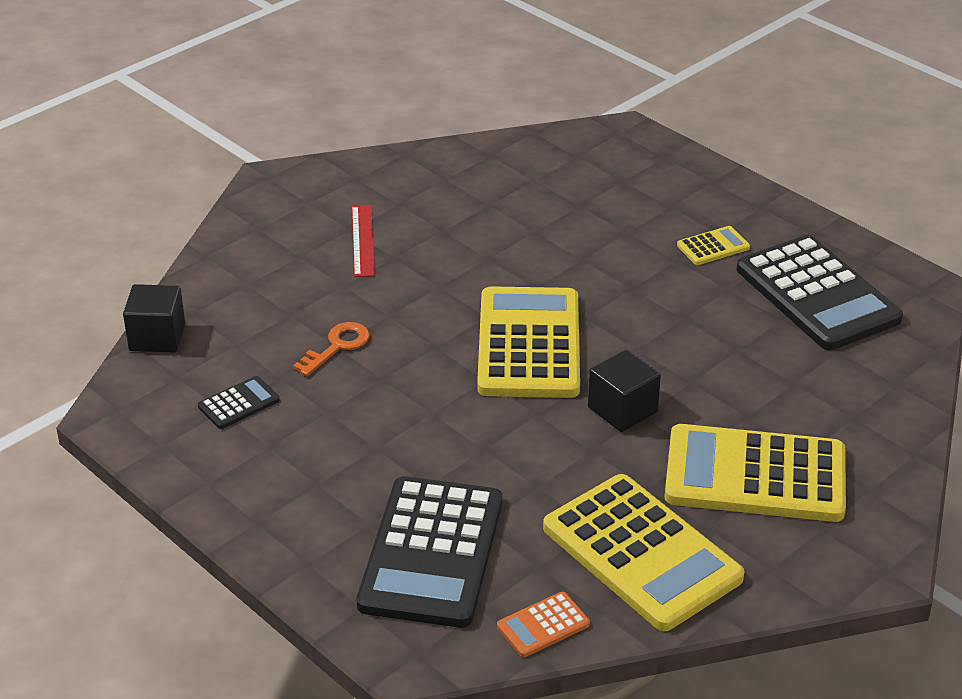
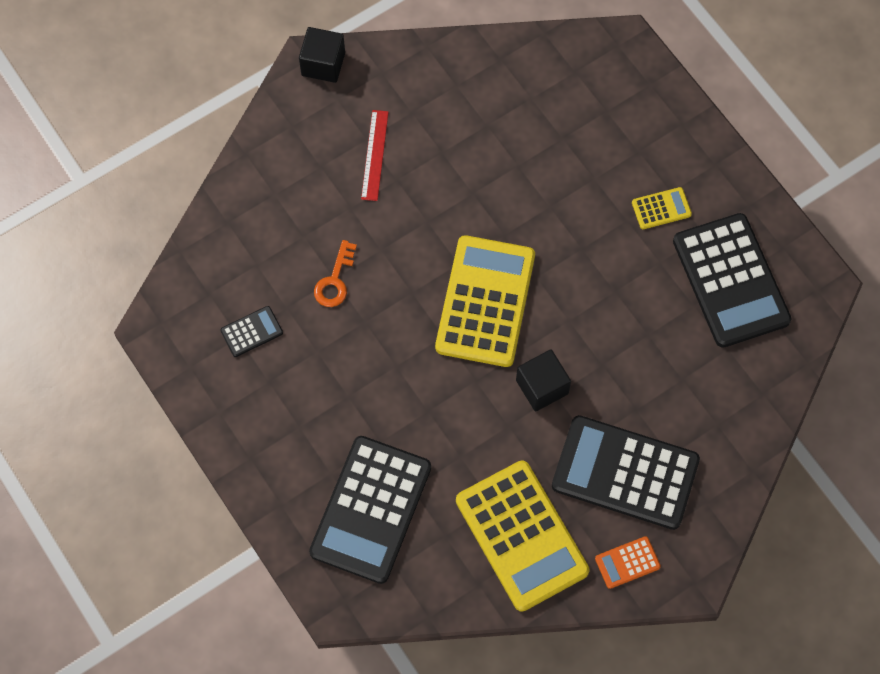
camera: 10 degrees right, 30 degrees up
(157, 337) = (197, 246): black cube -> black cube (323, 64)
(337, 347) = (335, 280): orange key -> orange key turned 150 degrees clockwise
(543, 625) = (436, 591): orange calculator -> orange calculator (627, 562)
(755, 475) = (625, 472): yellow calculator -> black calculator

